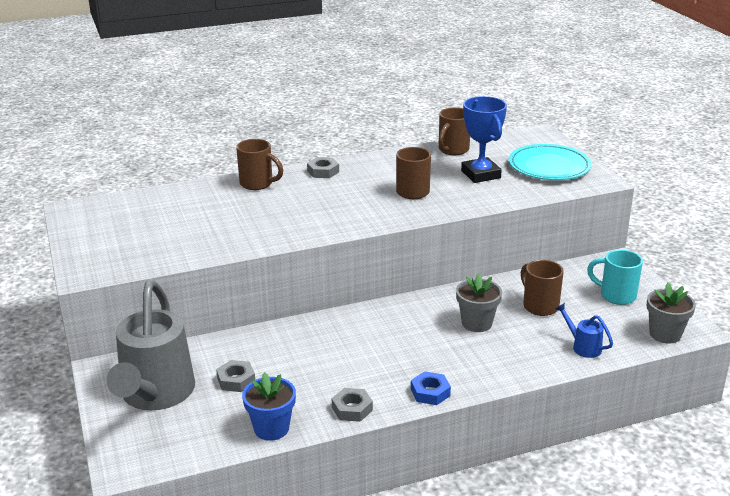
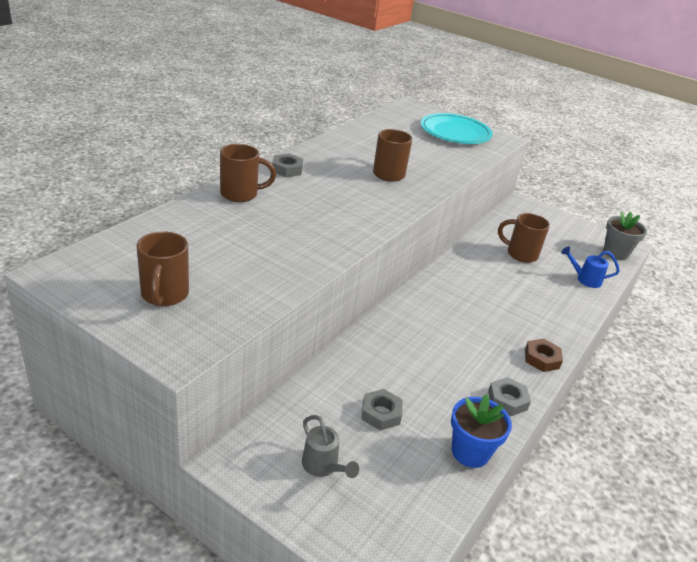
camera: 40 degrees left, 5 degrees up
(155, 395) = (323, 466): grey watering can -> grey watering can, size x0.41
(430, 392) = (541, 359): blue nut -> brown nut
(452, 150) = (368, 130): brown mug -> brown mug (164, 295)
(477, 323) = (499, 283): grey flower pot -> none
(480, 174) = (417, 148): blue trophy -> none
(616, 295) = (554, 231): turquoise mug -> none

